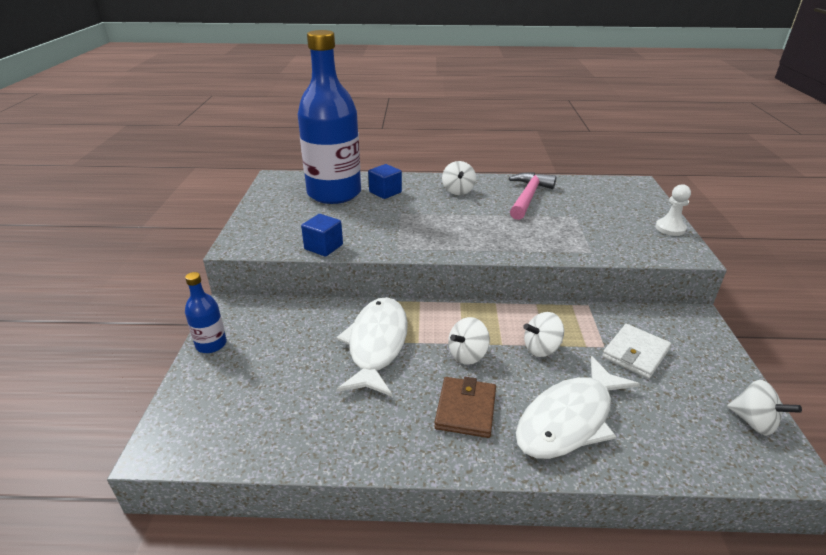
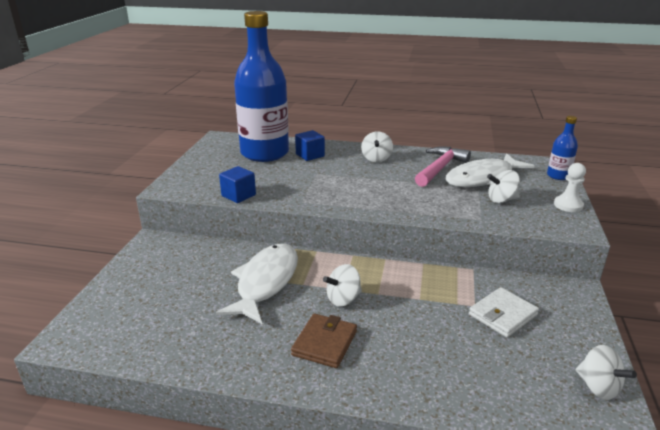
camera: 10 degrees right, 5 degrees down
(211, 344) = (128, 267): blue bottle -> blue bottle (558, 176)
(541, 348) = (413, 301): white spinning top -> white spinning top (501, 200)
(569, 419) = (417, 362): white fish -> white fish (483, 178)

